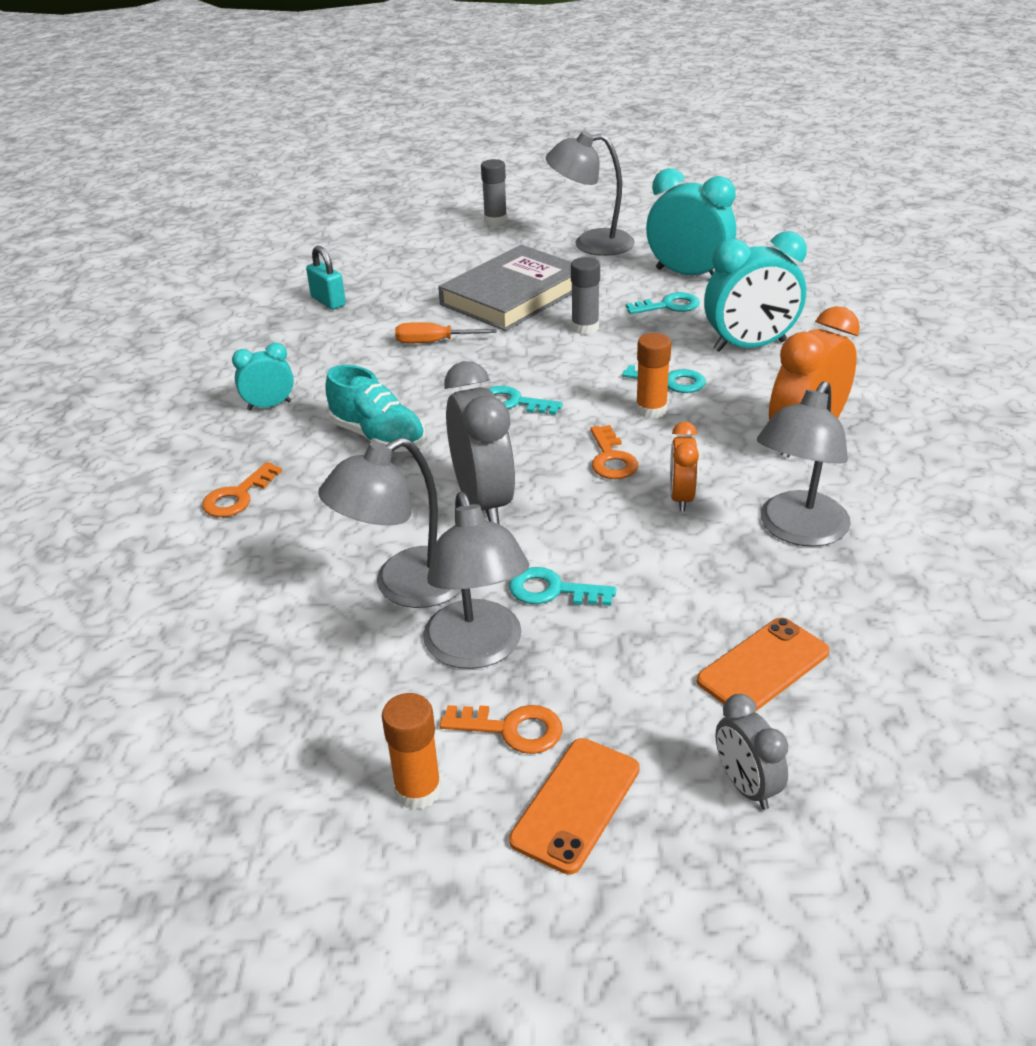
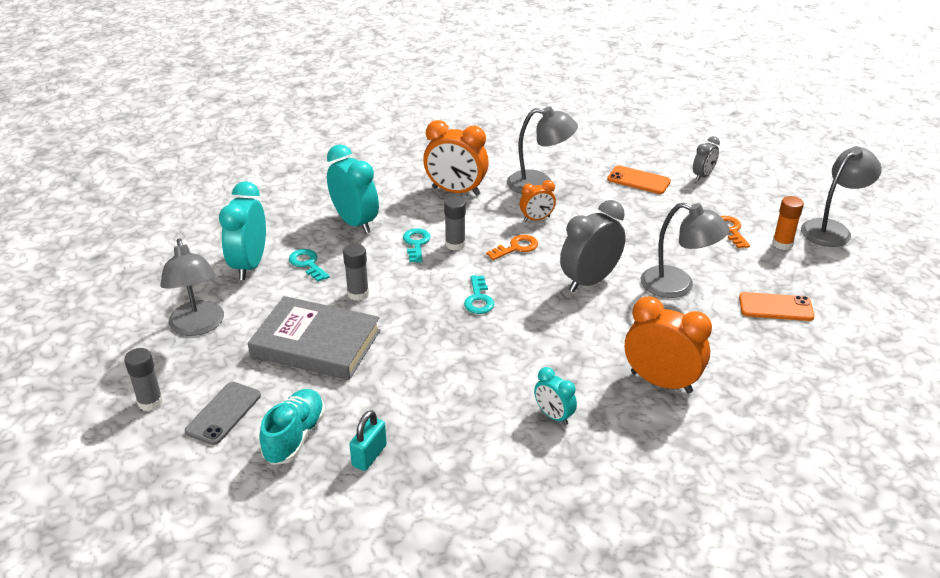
camera: 115 degrees left, 0 degrees up
(238, 496) = (661, 382): orange key -> orange clock
(378, 437) = (556, 344): turquoise shoe -> turquoise shoe (295, 437)
(434, 342) = (414, 362): orange screwdriver -> none
(450, 247) = (223, 413): none -> grey phone
(477, 650) = (697, 251): grey lamp -> grey lamp (832, 229)
(552, 590) = (640, 241): turquoise key -> none
(575, 804) = (749, 208): orange phone -> orange phone (775, 307)
(651, 410) = (455, 244): orange glue stick -> grey glue stick

